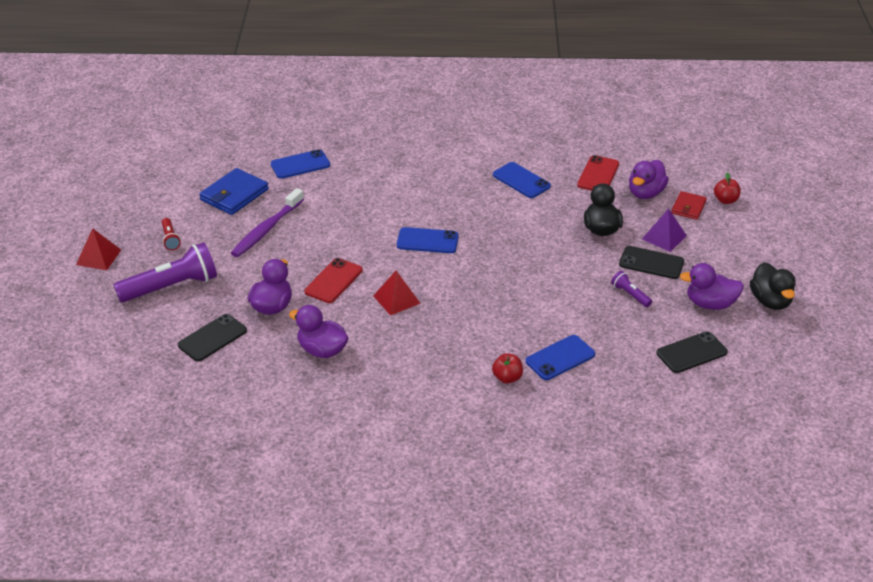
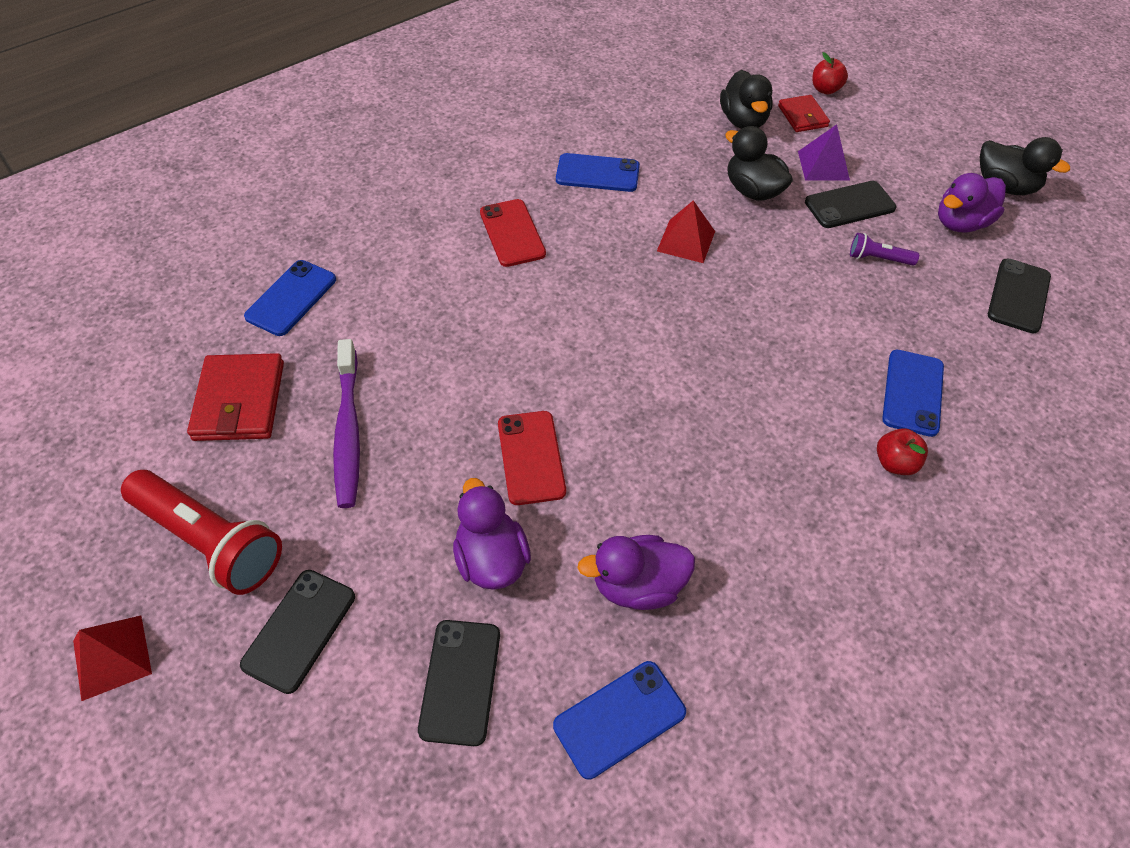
camera: 40 degrees left, 15 degrees up
(170, 239) = (210, 541): red flashlight -> red flashlight, size x2.17
(171, 287) = (299, 630): purple flashlight -> black phone
(234, 195) = (239, 401): blue wallet -> red wallet
(396, 299) = (642, 433): red pyramid -> red pyramid (686, 241)
(427, 241) = (583, 319): blue phone -> blue phone (619, 719)
(598, 174) = (670, 123): red phone -> red phone (512, 233)
(645, 193) = (743, 121): purple duck -> black duck

